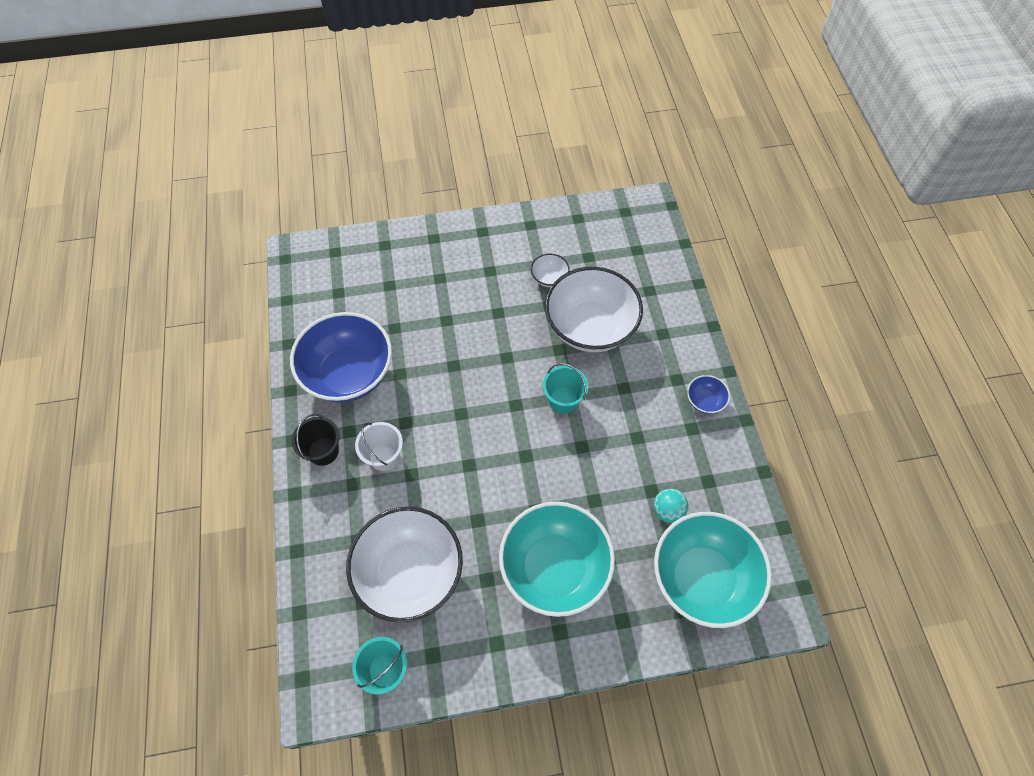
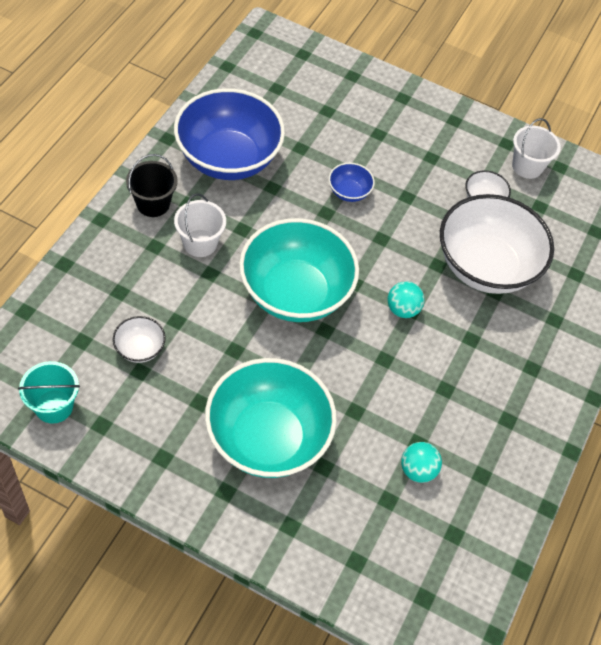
camera: 30 degrees right, 5 degrees down
(410, 573) = (140, 349): white bowl -> white bowl, size x0.42
(557, 233) = (527, 166): none -> white bucket
(563, 400) = (402, 309): turquoise bucket -> turquoise ball
(702, 578) = (398, 550): turquoise bowl -> turquoise bowl (295, 293)
(704, 401) = (543, 405): blue bowl -> blue bowl (349, 192)

